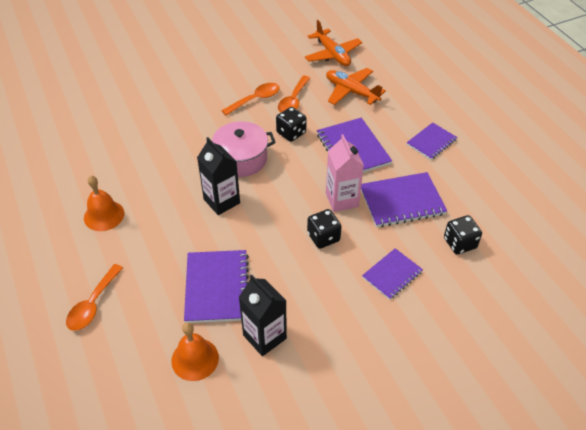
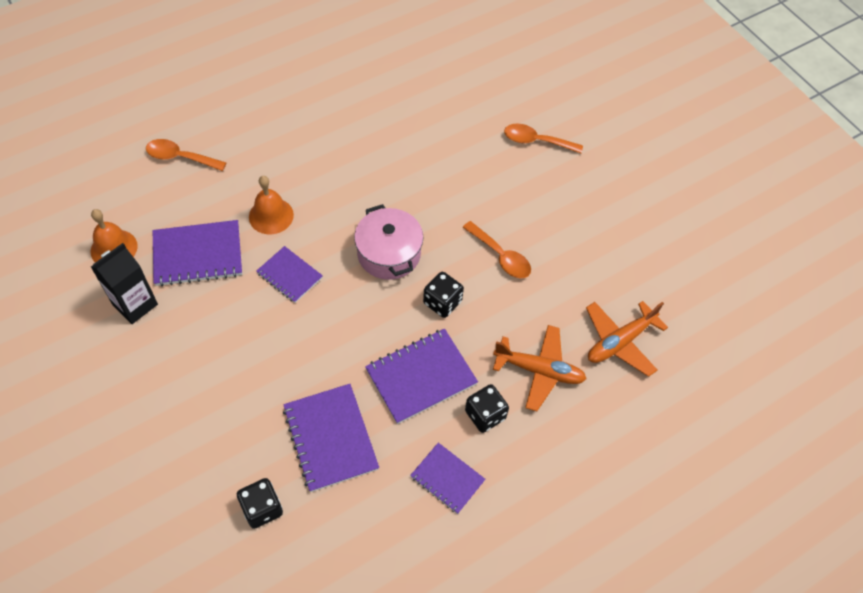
camera: 80 degrees right, 10 degrees up
(104, 215) = (293, 142): orange bell -> orange bell (271, 216)
(221, 201) = (319, 243): black carton -> none
(293, 100) = (506, 300): orange spoon -> orange spoon (536, 141)
(323, 237) = (268, 350): black dice -> black dice (485, 415)
(342, 200) = (329, 367): pink carton -> none
(351, 92) = (539, 370): orange plane -> orange plane turned 75 degrees clockwise
(392, 275) = (212, 427): purple notebook -> purple notebook (289, 275)

